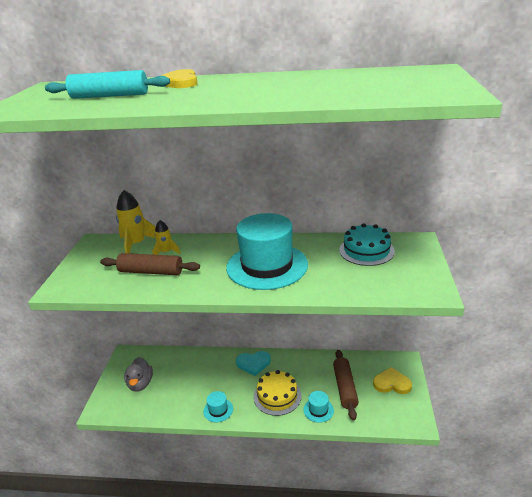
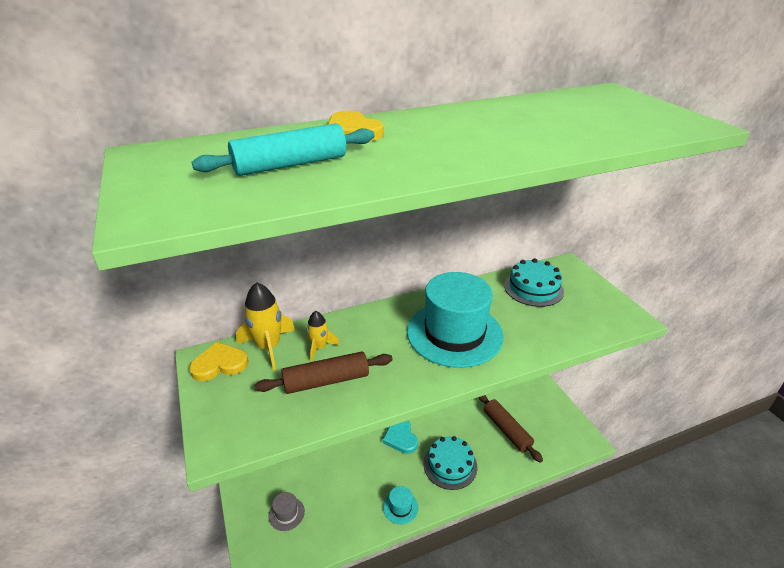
camera: 30 degrees left, 5 degrees up
(140, 384) = (286, 513): grey duck -> grey hat
(253, 363) = (400, 437): turquoise heart -> turquoise heart turned 105 degrees clockwise
(277, 396) = (450, 465): yellow cake -> turquoise cake
(318, 410) = (499, 464): turquoise hat -> none
(392, 383) = (543, 409): yellow heart -> yellow heart (219, 364)

